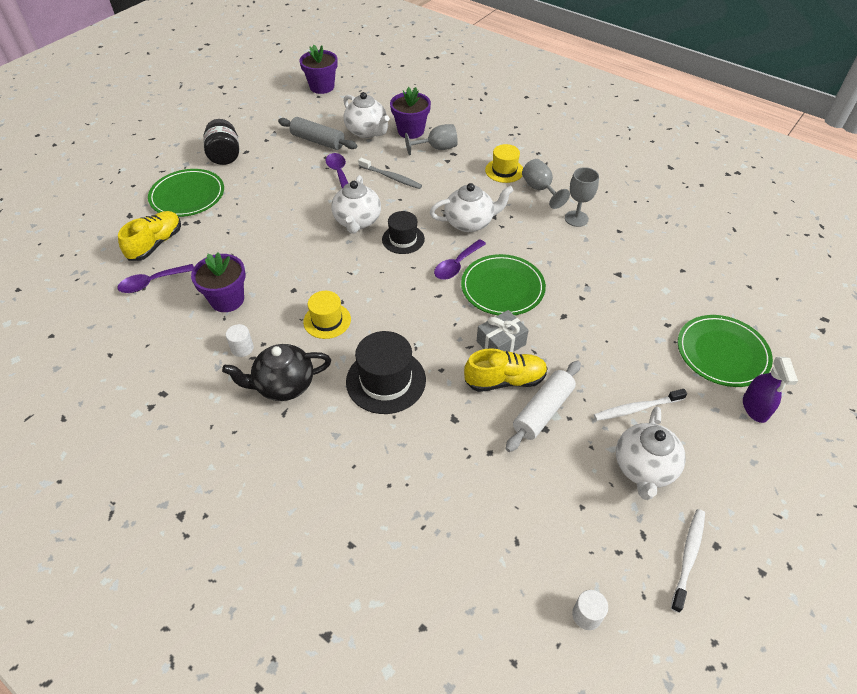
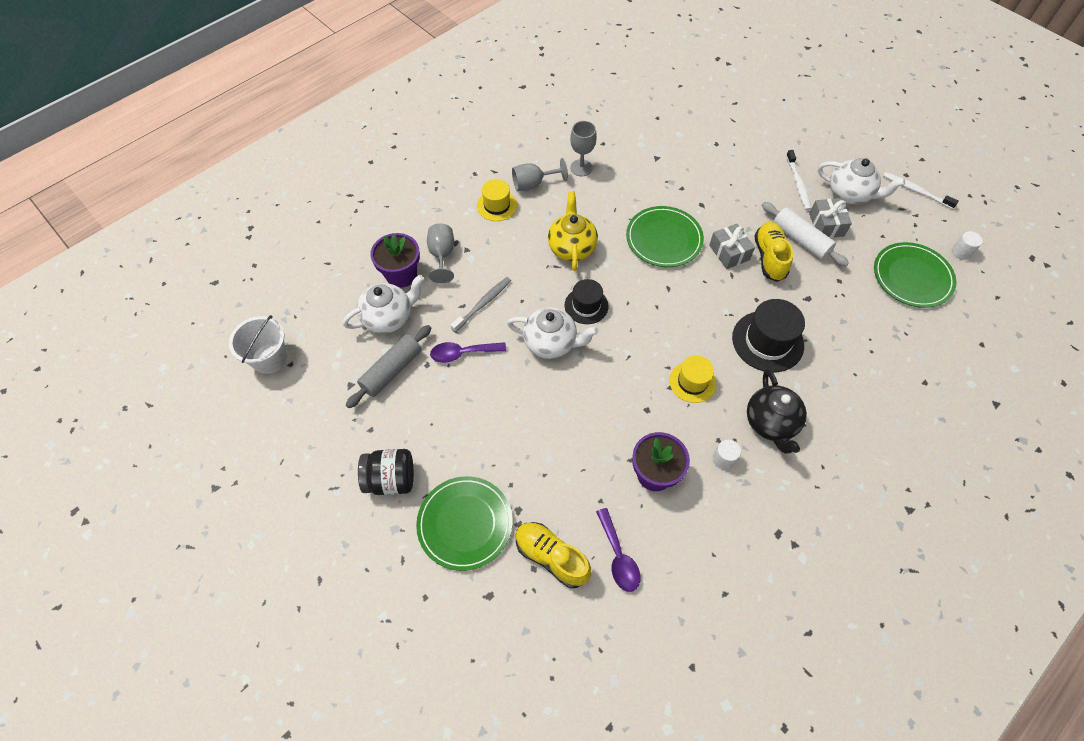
camera: 80 degrees left, 10 degrees up
(322, 87) = (269, 358): purple flower pot -> white bucket
(456, 265) = (630, 268): purple spoon -> none
(470, 223) = (572, 247): white teapot -> yellow teapot
(577, 439) = (826, 225): none -> grey gift
(722, 353) = (747, 122): green plate -> green plate (912, 277)
(755, 408) = (797, 121): purple spray bottle -> none

